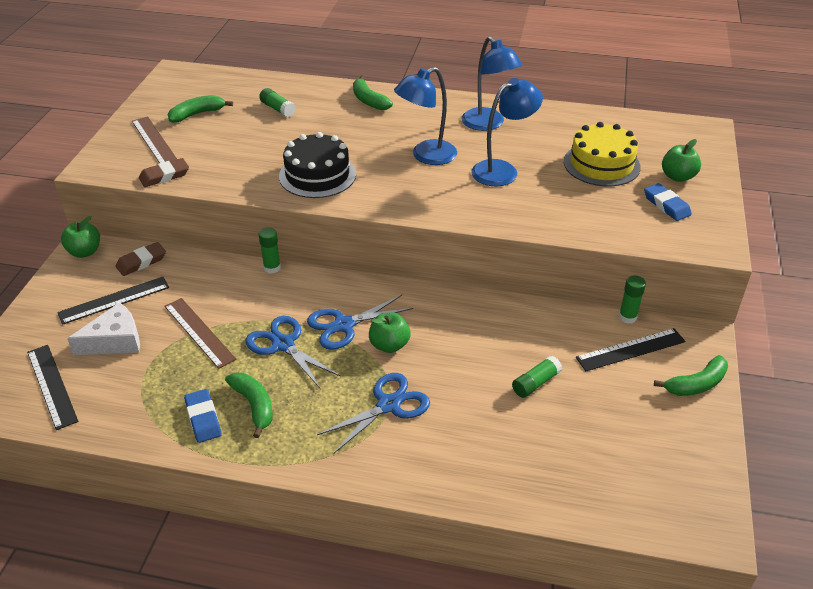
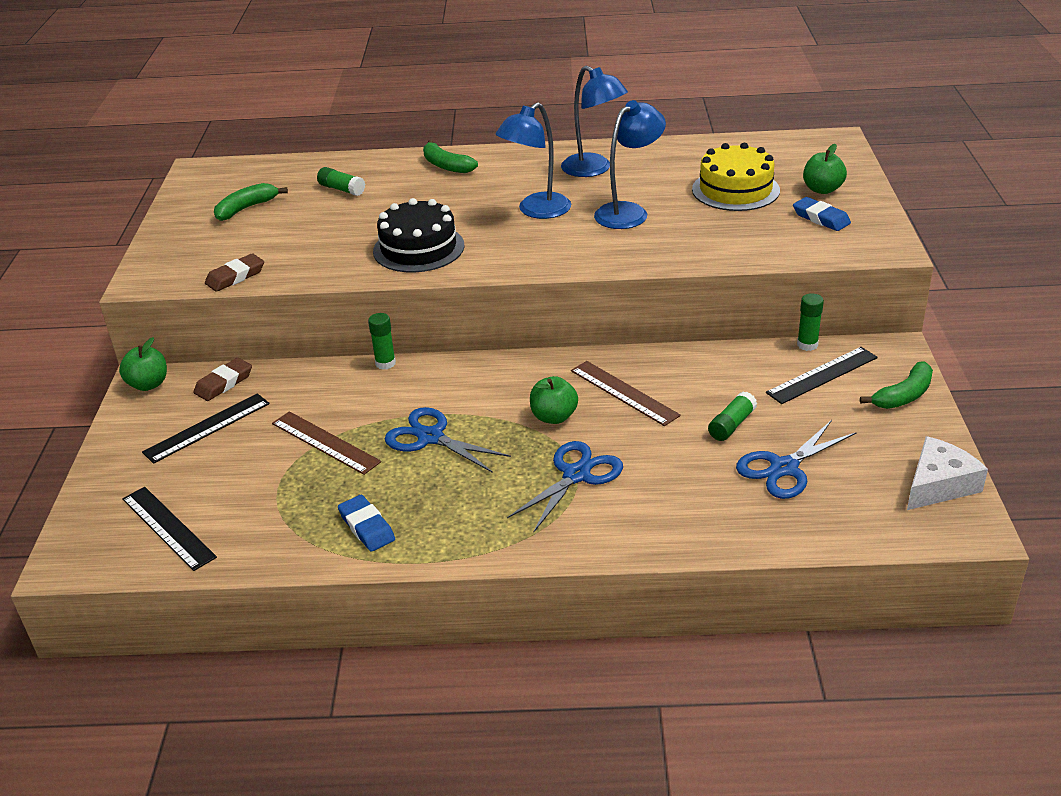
camera: 10 degrees left, 5 degrees down
(115, 340) = (226, 468): white cheese -> white cheese (938, 485)
(154, 141) = (206, 243): brown ruler -> brown ruler (624, 393)
(254, 405) = (421, 503): green banana -> none
(344, 325) = (494, 406): blue scissors -> blue scissors (784, 468)

